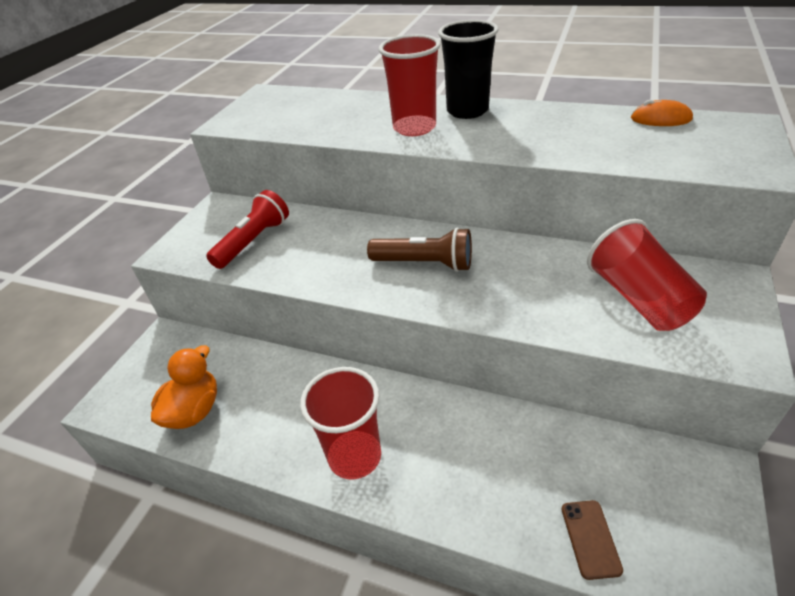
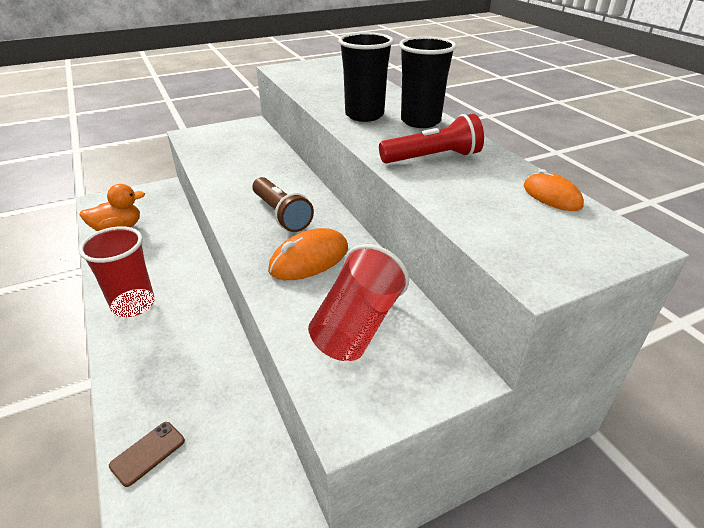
camera: 40 degrees right, 5 degrees down
(254, 241) = (230, 150): red flashlight -> red flashlight (433, 158)
(414, 128) = (364, 115): red cup -> black cup
(518, 280) = (309, 259): none -> orange mouse

